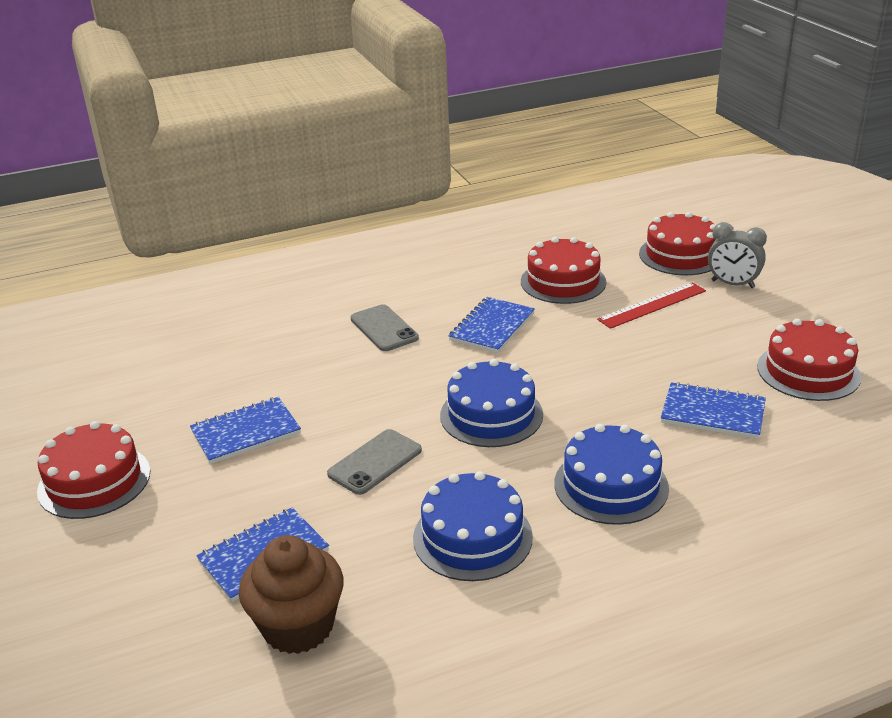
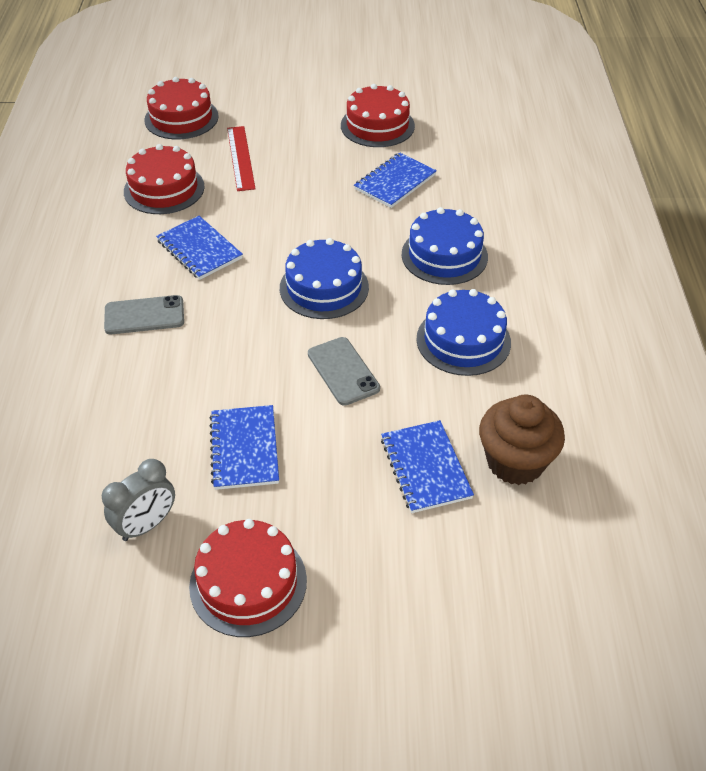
camera: 70 degrees left, 15 degrees up
(732, 284) = (245, 112): grey clock -> grey clock (146, 525)

